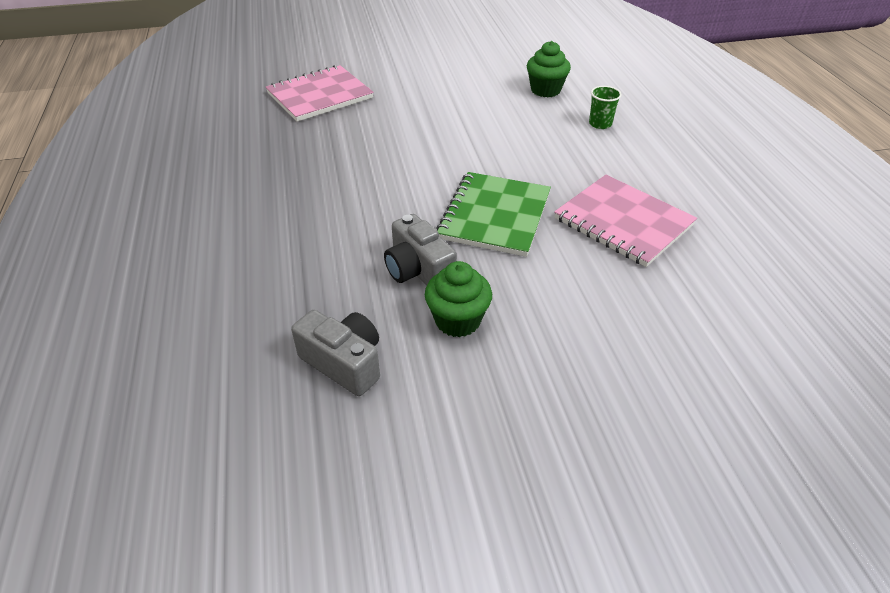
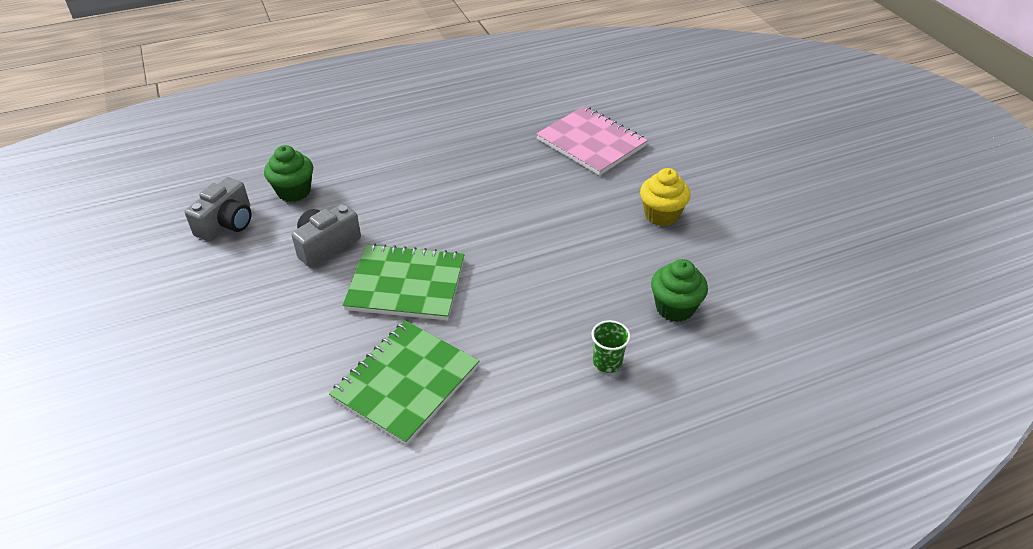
camera: 80 degrees right, 0 degrees up
(437, 79) = (661, 215): none -> yellow cupcake
(457, 320) = (265, 275): green cupcake -> green cupcake (294, 191)
(623, 222) = (406, 382): pink notebook -> green notebook

